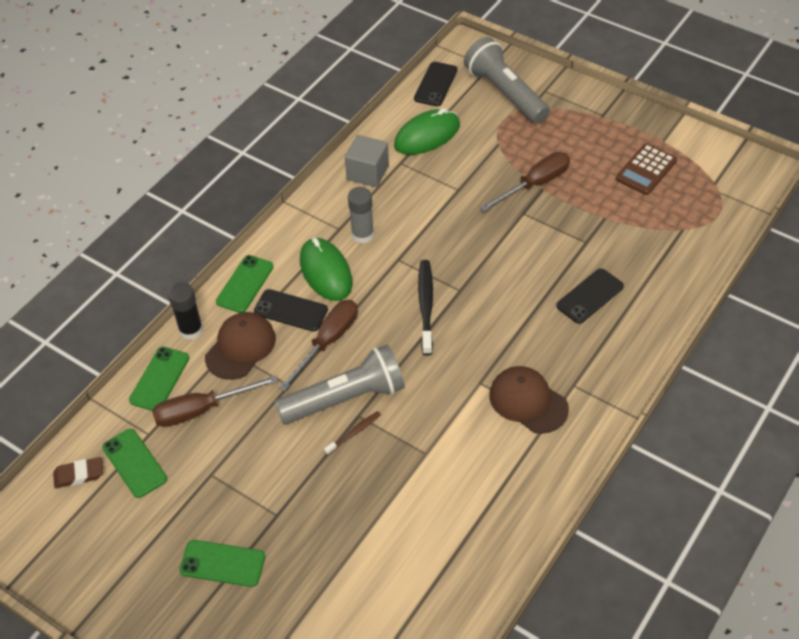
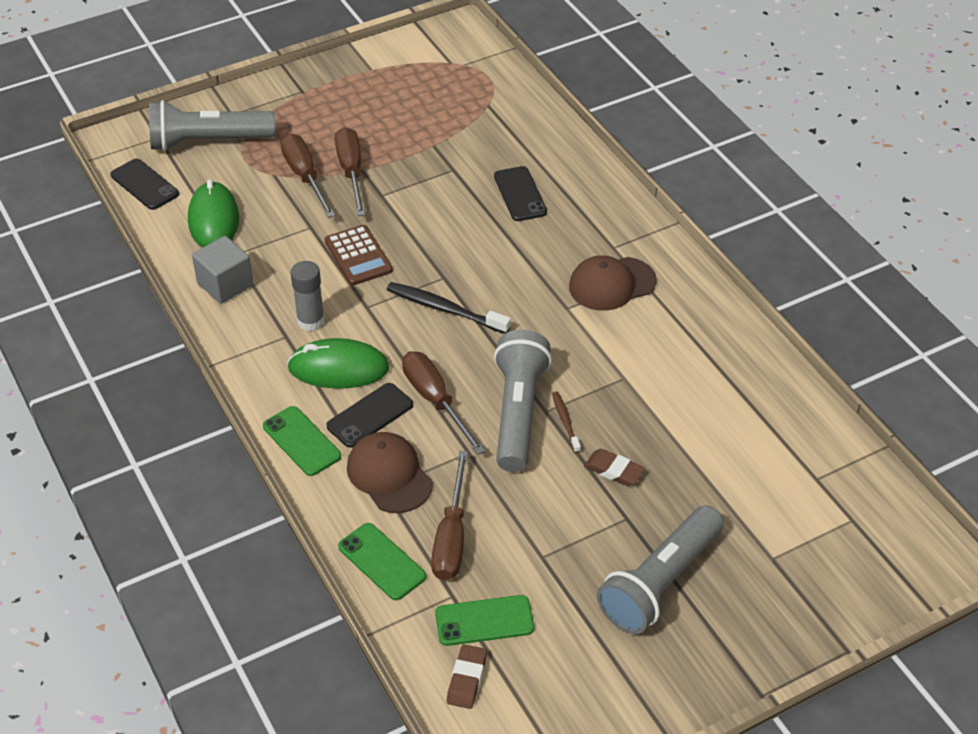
camera: 65 degrees left, 5 degrees down
(191, 330) = (331, 511): black glue stick -> none
(222, 564) = (660, 583): green phone -> grey flashlight
(321, 486) = (614, 470): none -> brown eraser
(509, 161) = (305, 176): none -> brown screwdriver
(646, 170) = (398, 95): brown calculator -> brown calculator (358, 256)

